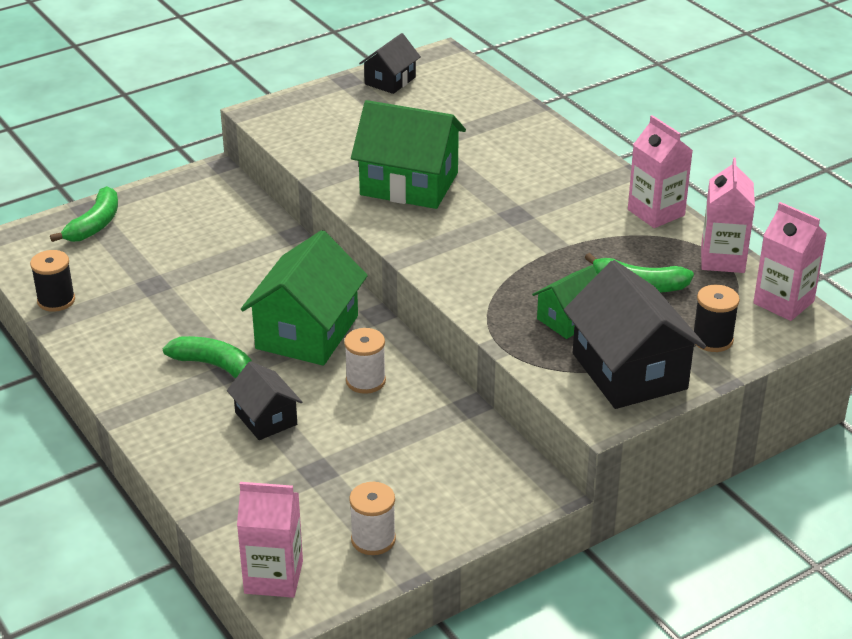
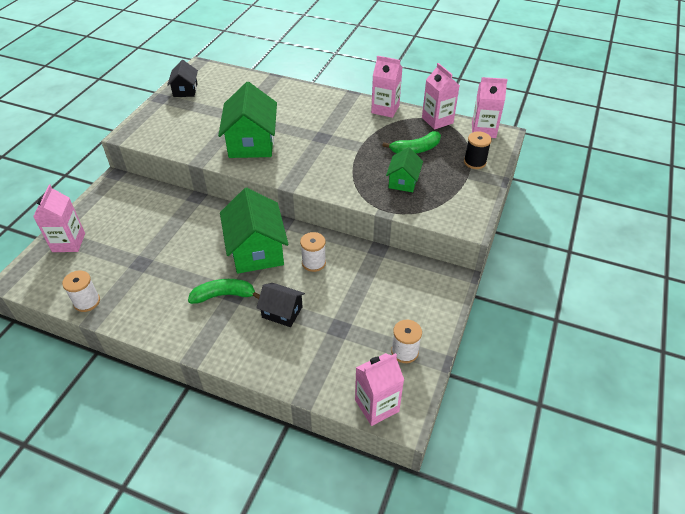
camera: 35 degrees left, 10 degrees up
(56, 300) = (87, 302): black spool -> white spool
(95, 225) = (68, 242): green banana -> pink carton
(409, 184) = (251, 142): green house -> green house turned 75 degrees counterclockwise
(629, 371) = (457, 195): black house -> none

